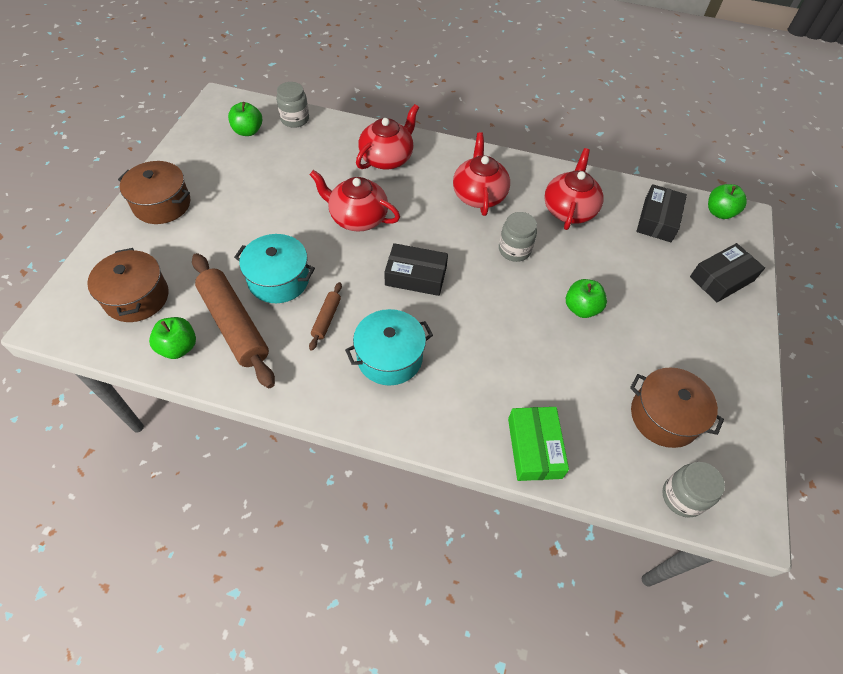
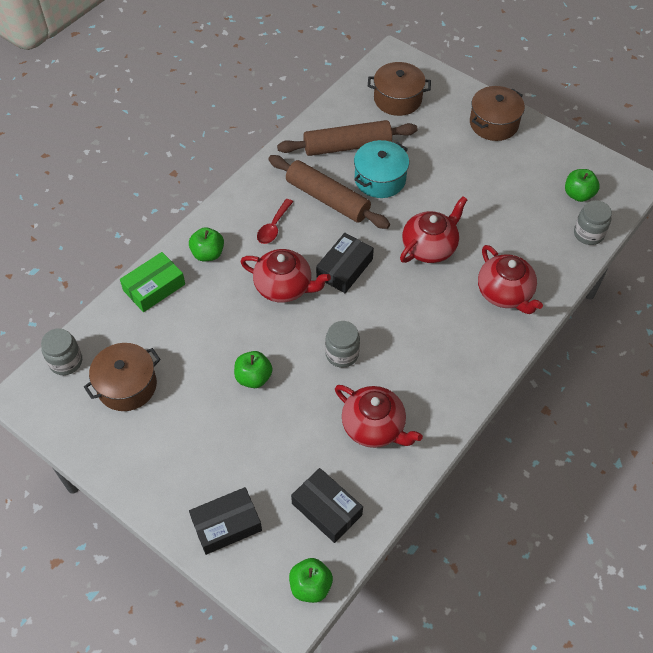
camera: 115 degrees right, 0 degrees up
(178, 347) = (341, 115): green apple -> green apple (208, 254)
(326, 319) = (327, 199): brown rolling pin -> brown rolling pin, size x2.14
(389, 357) = (273, 227): turquoise pot -> red spoon
(479, 195) = (424, 353): red teapot -> red teapot (284, 287)
(534, 448) = (154, 287): green box -> green box turned 60 degrees counterclockwise
(721, 278) = (226, 525): black box -> black box turned 75 degrees clockwise

